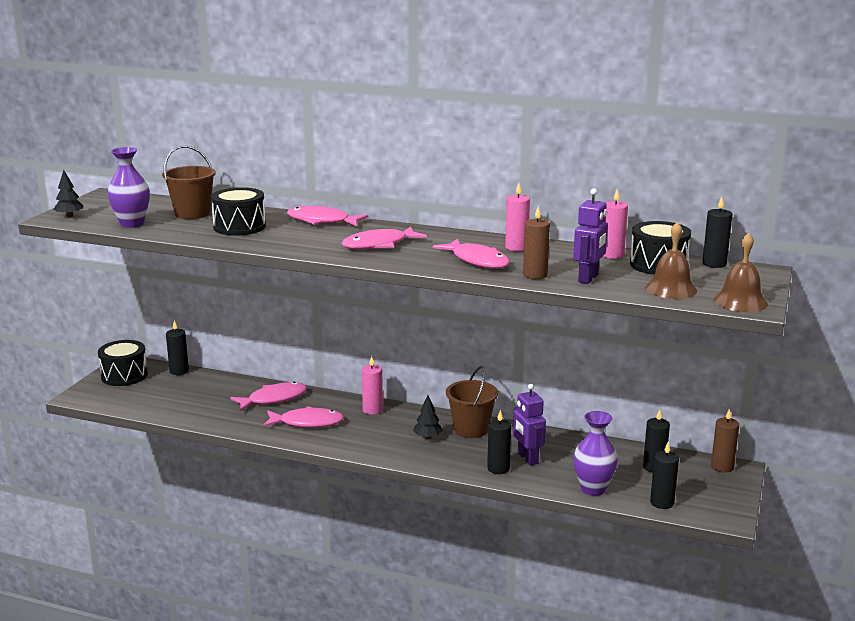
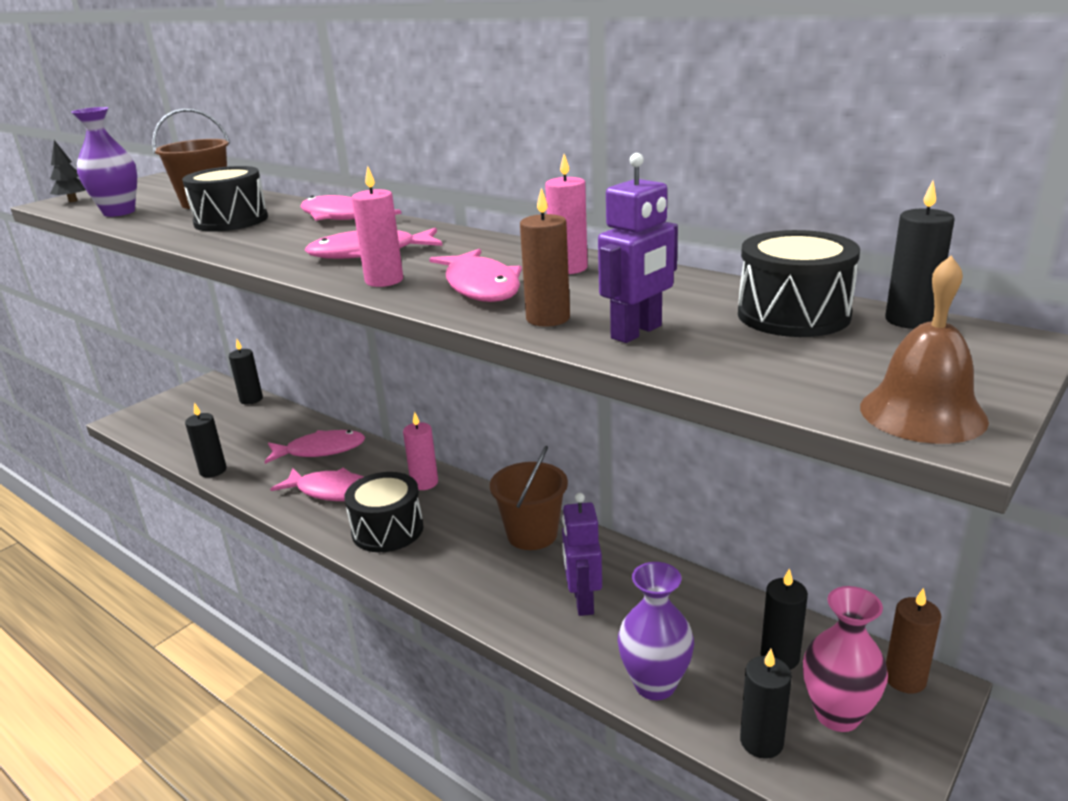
camera: 20 degrees right, 5 degrees up
(124, 375) = (192, 399): black drum -> black drum (387, 530)
(427, 437) = (465, 538): black tree -> none
(498, 468) = (528, 613): black candle -> black candle (213, 470)
(612, 255) = (720, 290): pink candle -> pink candle (384, 280)
(671, 289) = (782, 368): brown bell -> none
(694, 486) = (837, 714): none -> pink vase

